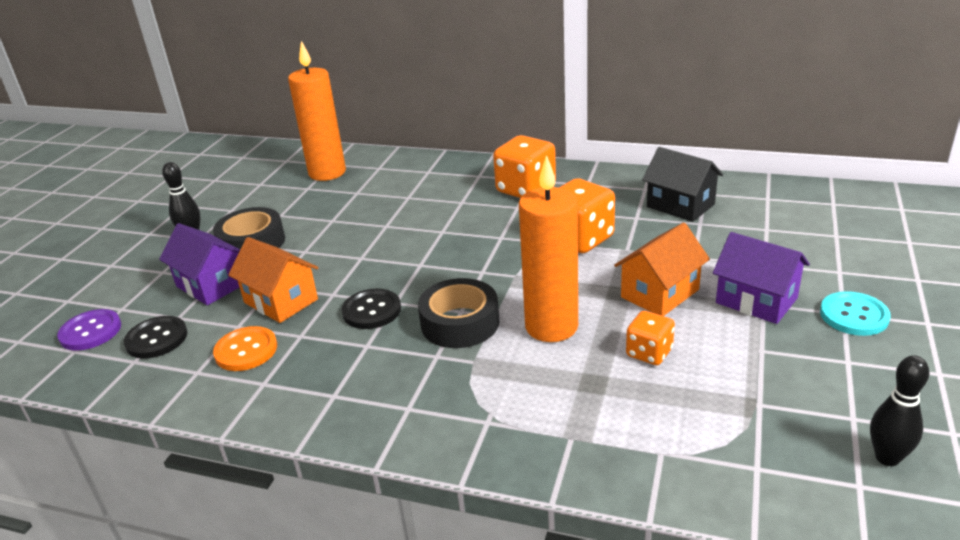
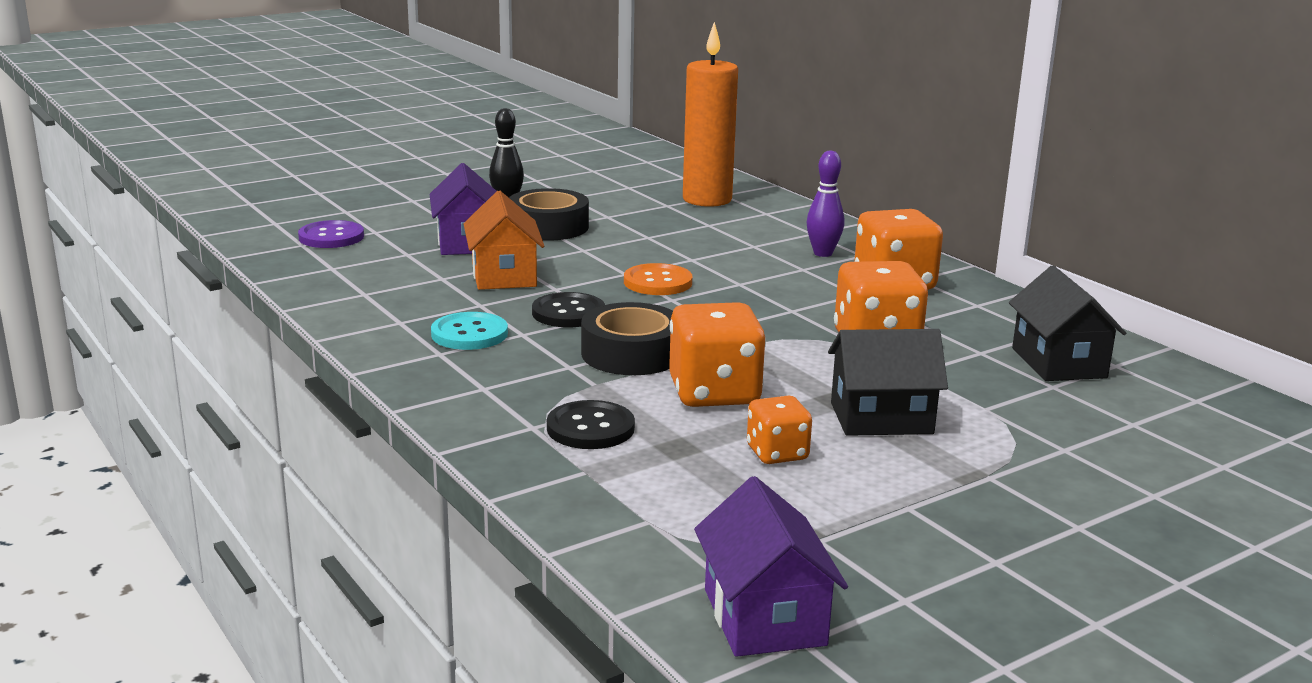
camera: 35 degrees right, 10 degrees down
(156, 339) = (369, 261): black button -> black button (590, 428)
(246, 350) = (422, 296): orange button -> orange button (658, 282)
(456, 185) = (823, 253): none -> purple bowling pin
(551, 326) = (714, 393): orange candle -> orange dice
(660, 293) = (881, 418): orange house -> black house
(756, 300) = (986, 470): purple house -> purple house (764, 617)
(854, 315) = (1088, 534): turquoise button -> turquoise button (469, 334)
(887, 457) = (879, 642): black bowling pin -> none

